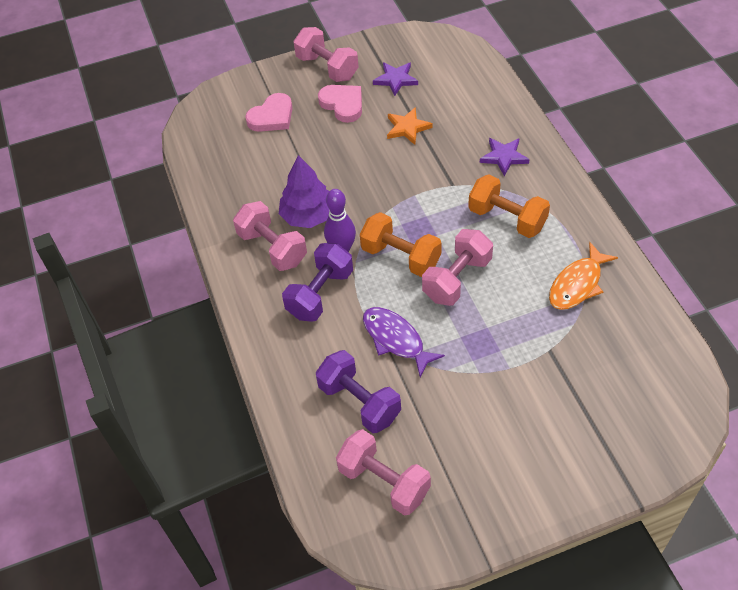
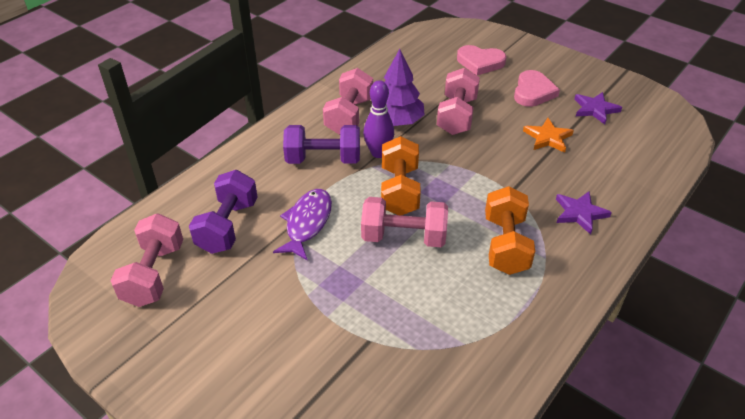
camera: 55 degrees right, 10 degrees down
(327, 68) = (563, 68): pink dumbbell -> pink dumbbell (456, 116)
(577, 284) = (470, 333): orange fish -> none

